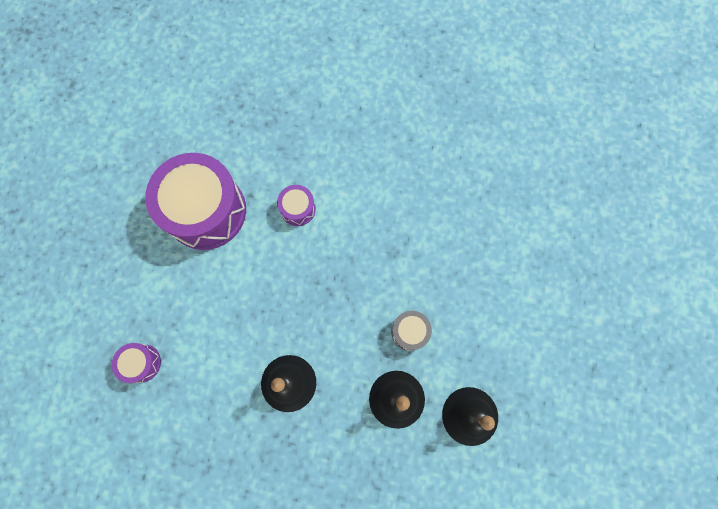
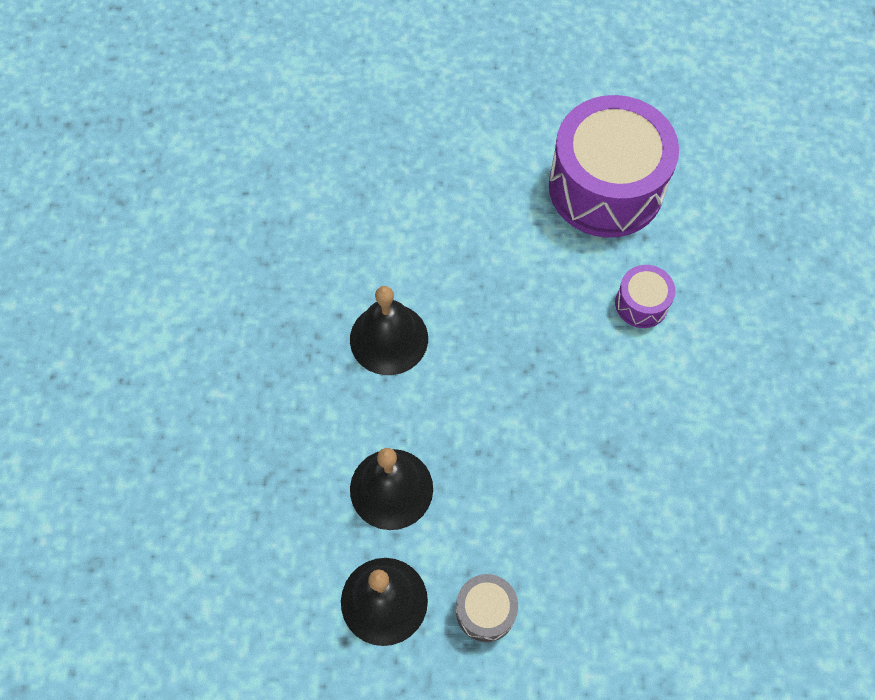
camera: 80 degrees right, 10 degrees down
(142, 363) = (384, 159): purple drum -> none
(409, 332) = (493, 492): grey drum -> grey drum (485, 611)

